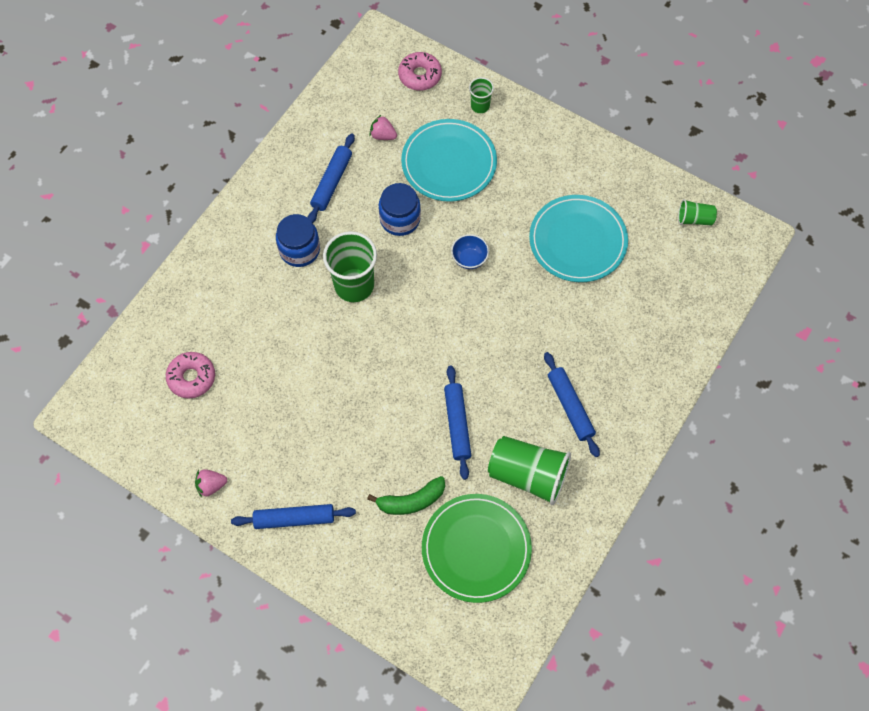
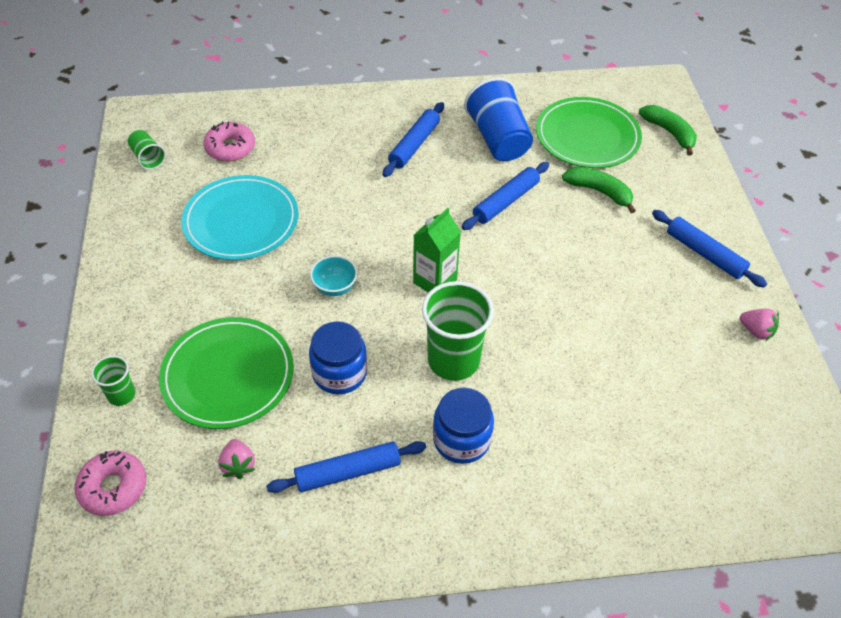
camera: 130 degrees left, 15 degrees down
(192, 377) = (693, 428): pink donut -> pink donut (230, 148)
(424, 321) = (435, 281): none -> green carton
(427, 622) = (669, 132): none -> green banana
(449, 163) = (228, 375): turquoise plate -> green plate
(469, 259) = (335, 287): blue bowl -> turquoise bowl
(528, 474) = (498, 139): green cup -> blue cup

